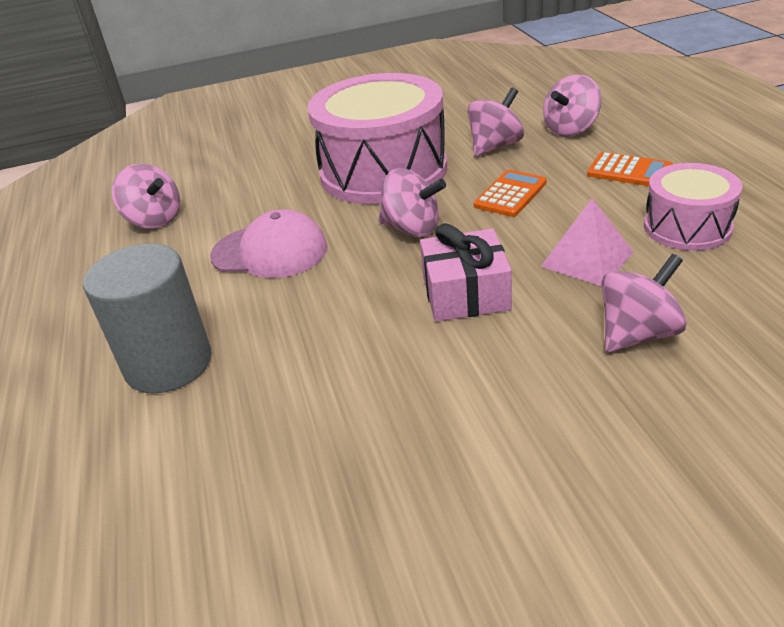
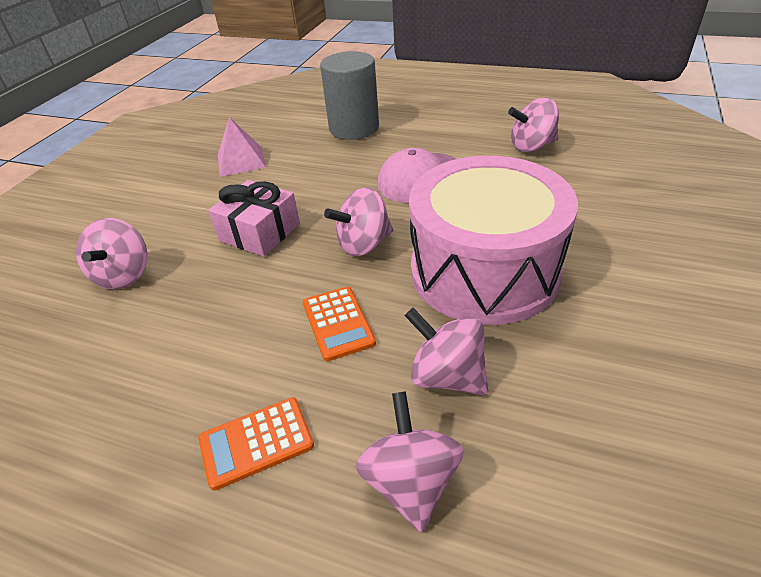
camera: 125 degrees right, 5 degrees up
(495, 146) = (447, 376): pink spinning top -> pink spinning top turned 135 degrees clockwise
(587, 259) = (203, 304): pink pyramid -> pink pyramid (241, 161)
(687, 227) = (138, 394): pink drum -> none

